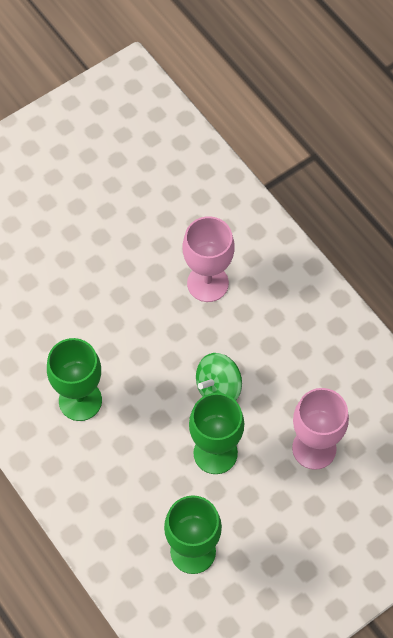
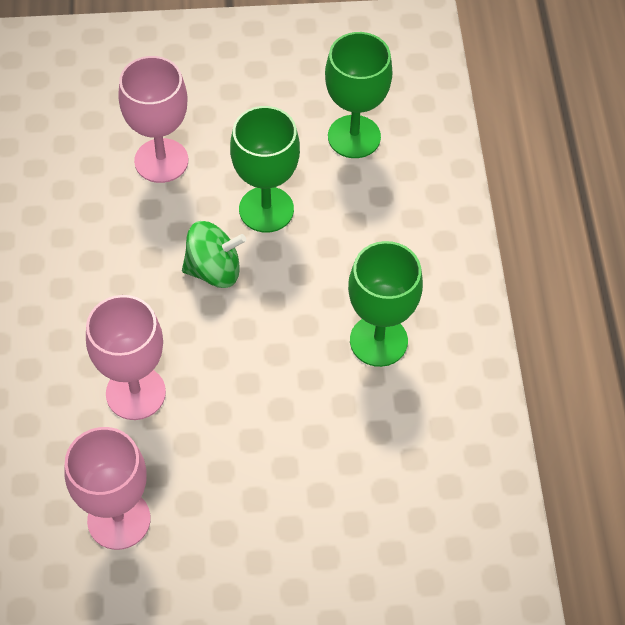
camera: 150 degrees left, 5 degrees down
(163, 211) = (119, 519): none -> pink goblet

